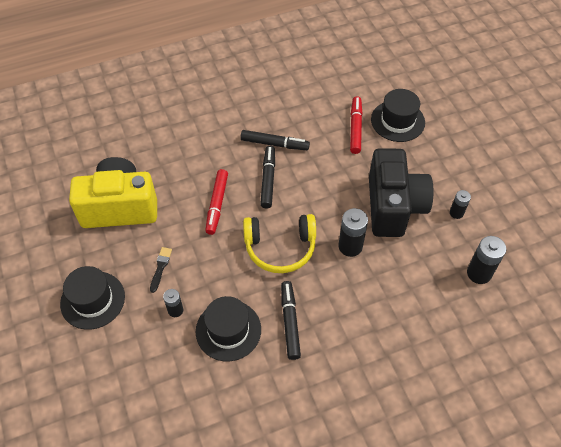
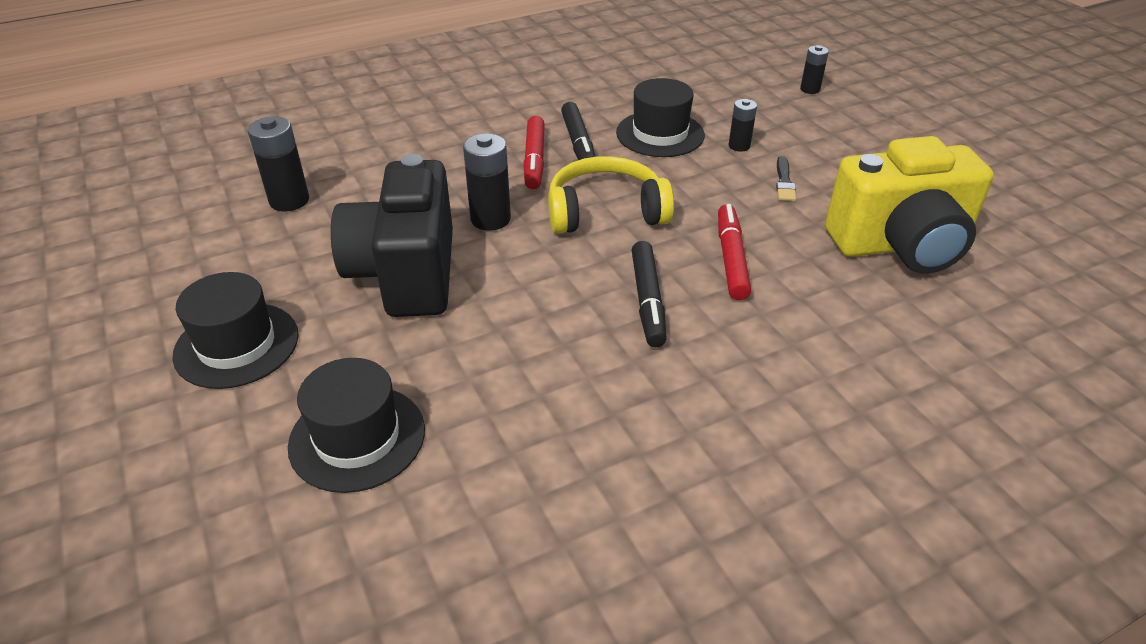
camera: 175 degrees right, 15 degrees down
(92, 300) = (859, 149): black hat -> black hat (236, 345)
(274, 144) = (649, 366): black marker -> none
(355, 128) = (464, 413): red marker -> red marker (534, 160)
(456, 213) = (291, 271): black battery -> black battery (810, 89)

